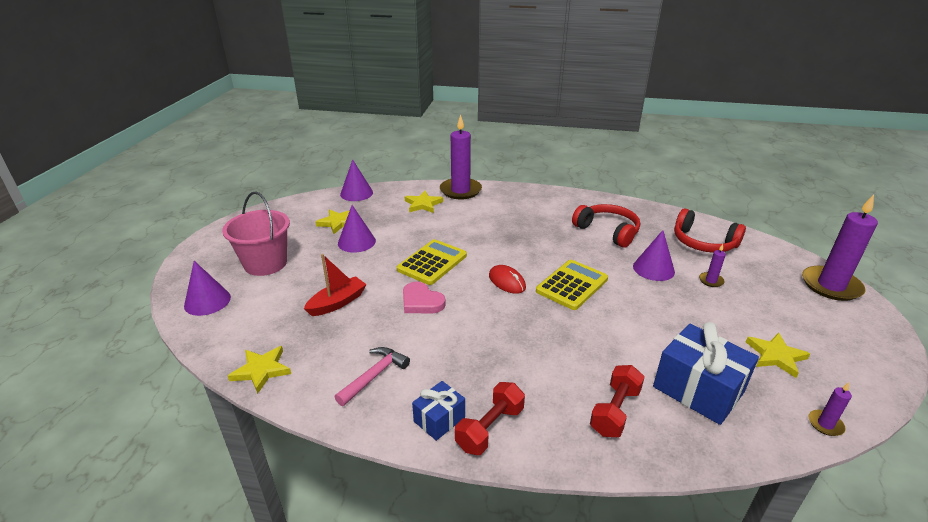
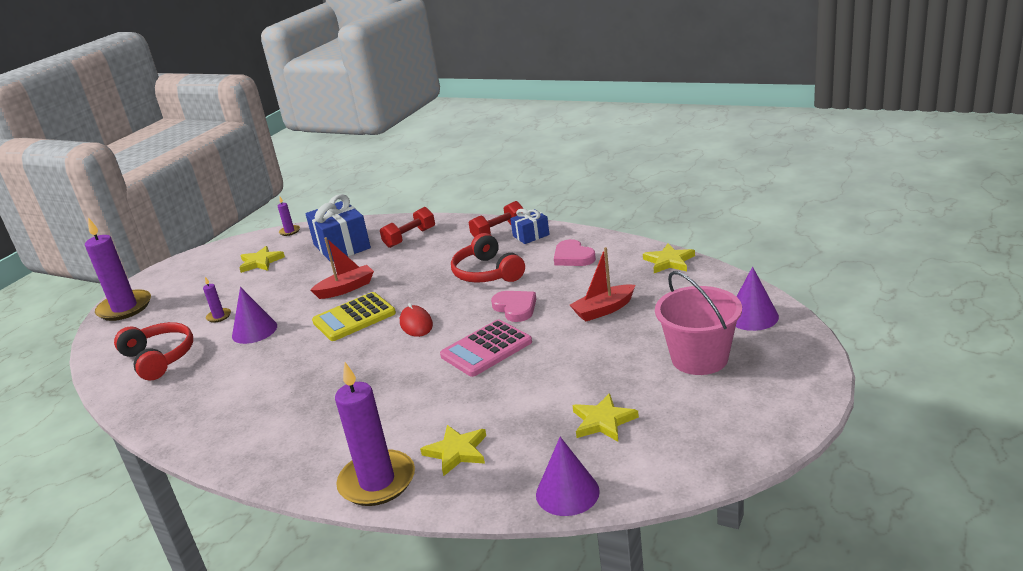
camera: 160 degrees left, 5 degrees down
(356, 242) = (576, 384): purple cone -> none
(374, 375) = (573, 257): pink hammer -> pink heart
(432, 263) = (486, 349): yellow calculator -> pink calculator
(607, 231) = (242, 380): red headphones -> red headphones (487, 273)
(615, 318) = (346, 288): none -> red boat

